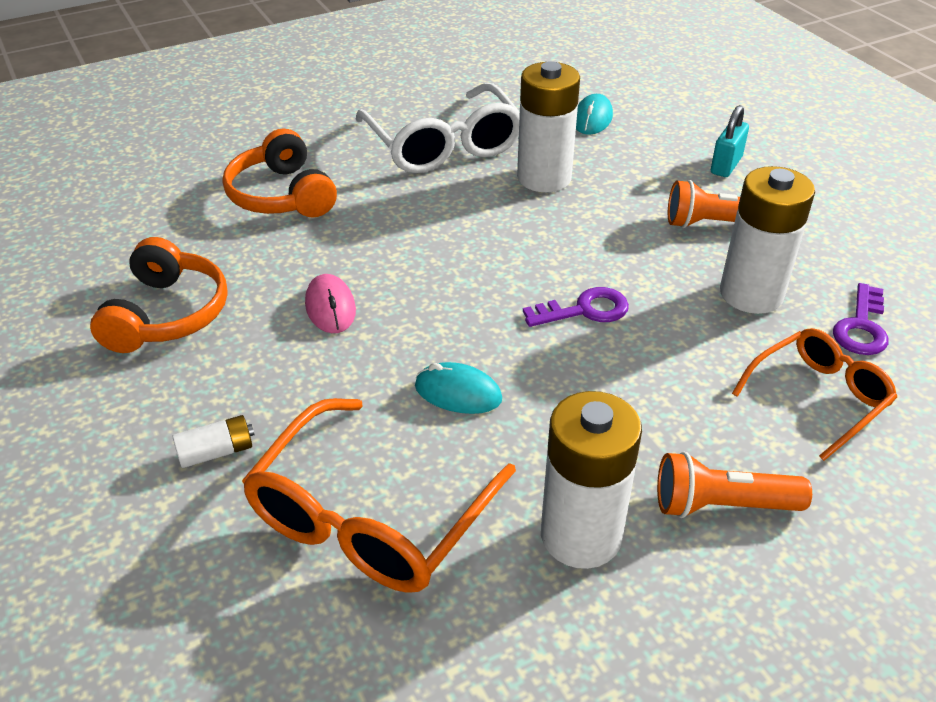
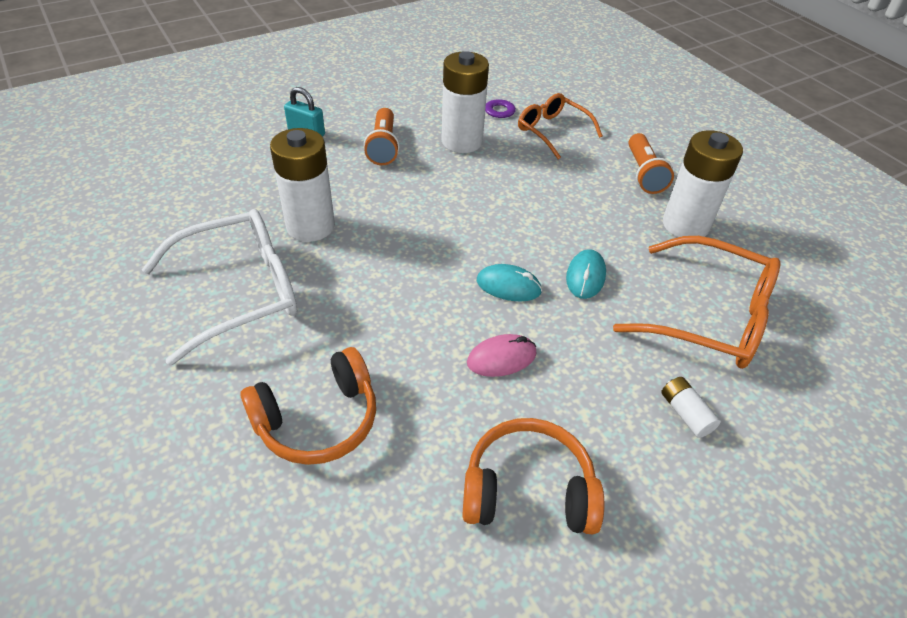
camera: 95 degrees left, 5 degrees up
(585, 310) = (487, 213): purple key -> none
(592, 119) = (216, 193): turquoise mouse -> turquoise mouse (508, 286)

